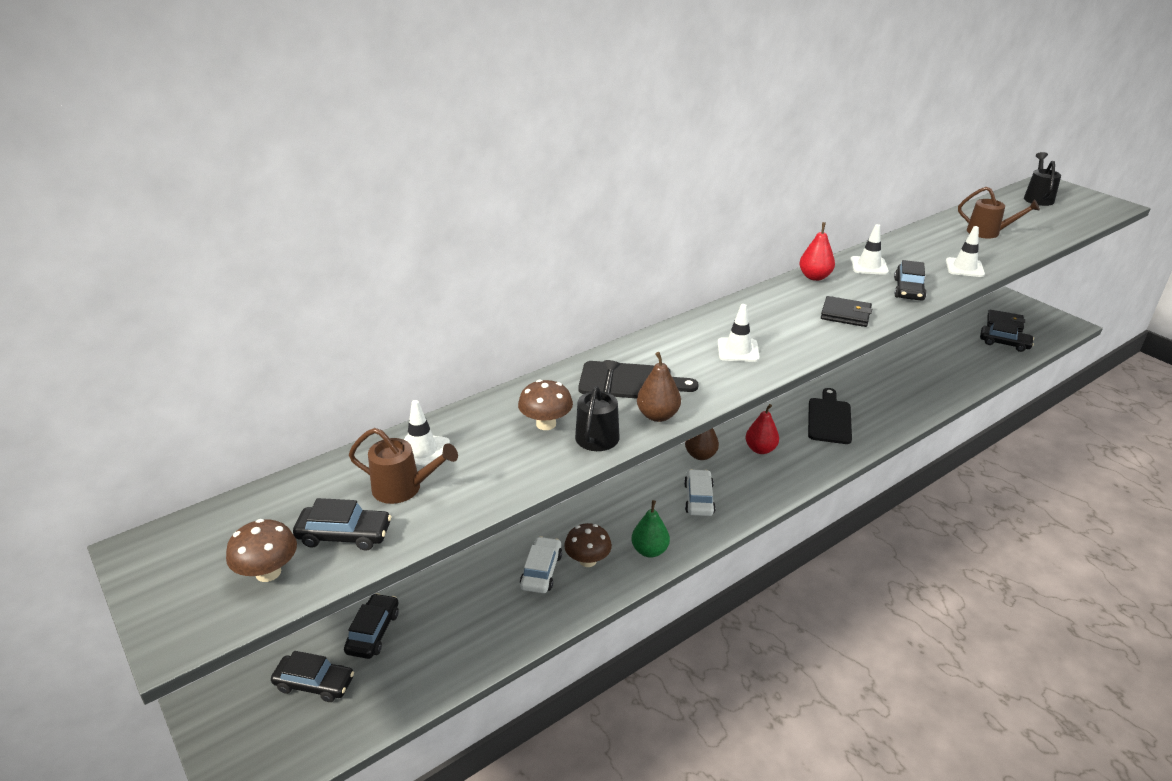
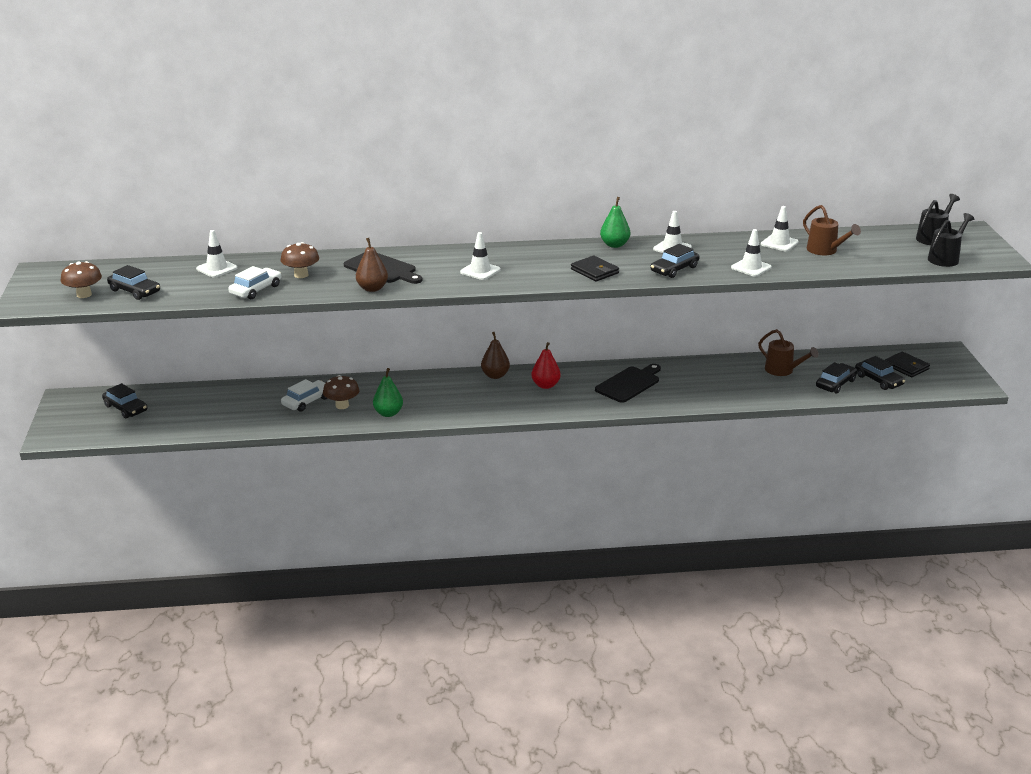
camera: 30 degrees right, 5 degrees down
(373, 632) = (179, 397): black car -> black car (835, 384)
(404, 488) = (187, 281): brown watering can -> brown watering can (783, 371)
(599, 432) = (325, 286): black watering can -> black watering can (946, 258)
(699, 499) = (459, 398): white car -> white car (256, 290)
(814, 277) = (614, 245): red pear -> green pear
(942, 235) = (779, 243): none -> white traffic cone

